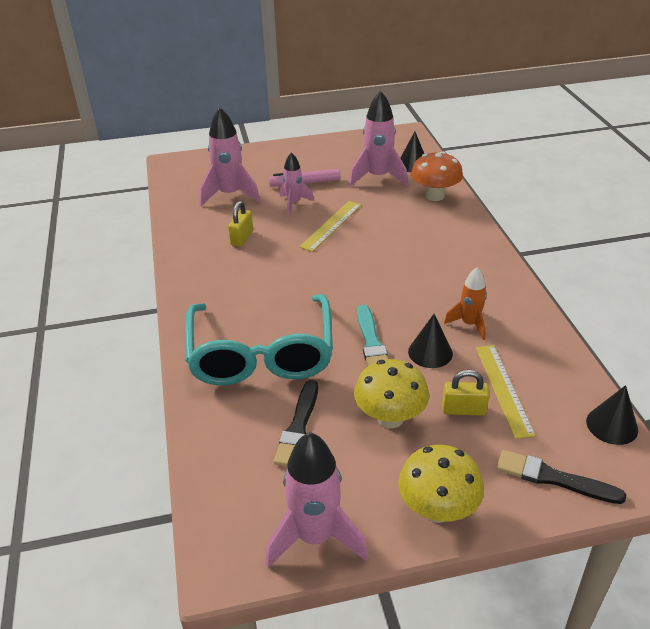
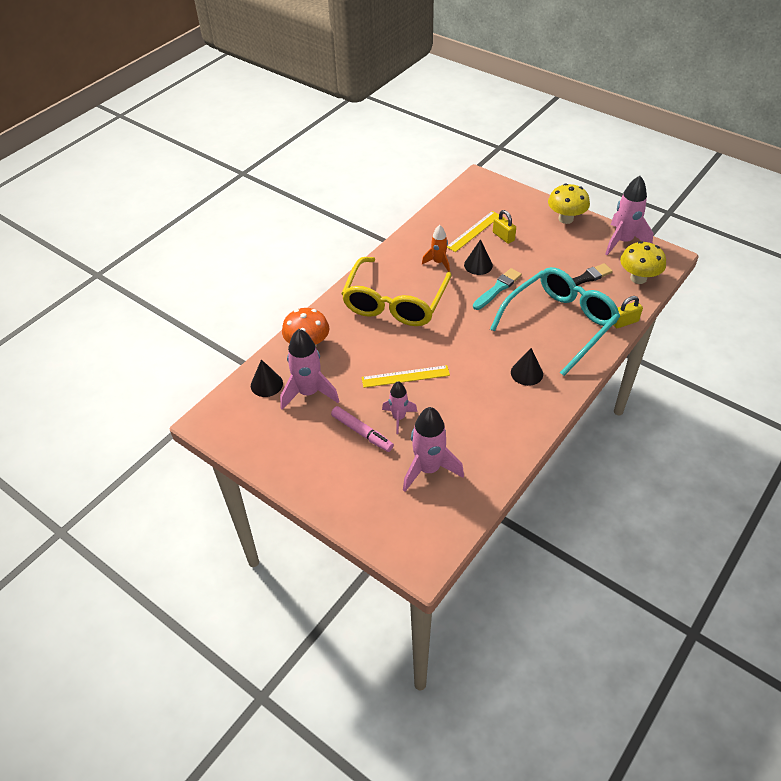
camera: 130 degrees left, 10 degrees up
(242, 238) = (474, 414): yellow padlock -> yellow padlock (624, 322)
(390, 418) = (538, 255): yellow mushroom -> yellow mushroom (638, 278)
(435, 263) = (395, 303): none -> yellow glasses
(553, 478) = (509, 198): black brush -> none
(612, 425) = (457, 194): black cone -> black cone (526, 373)

